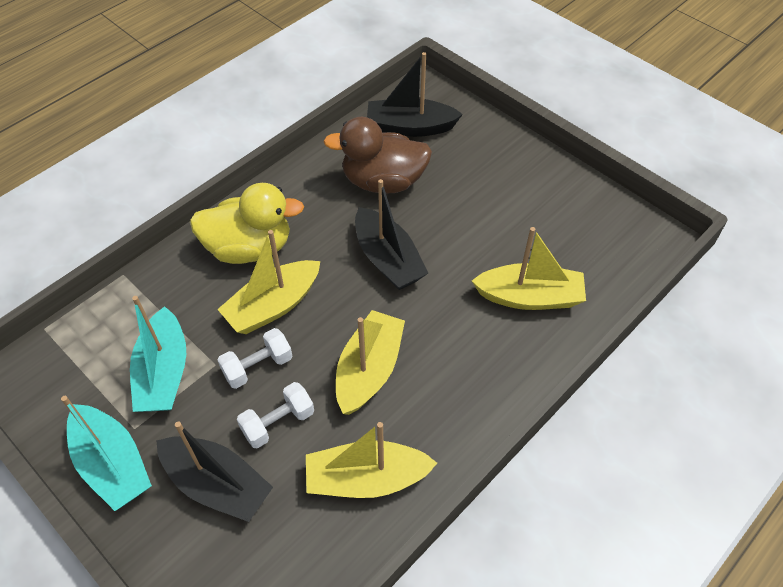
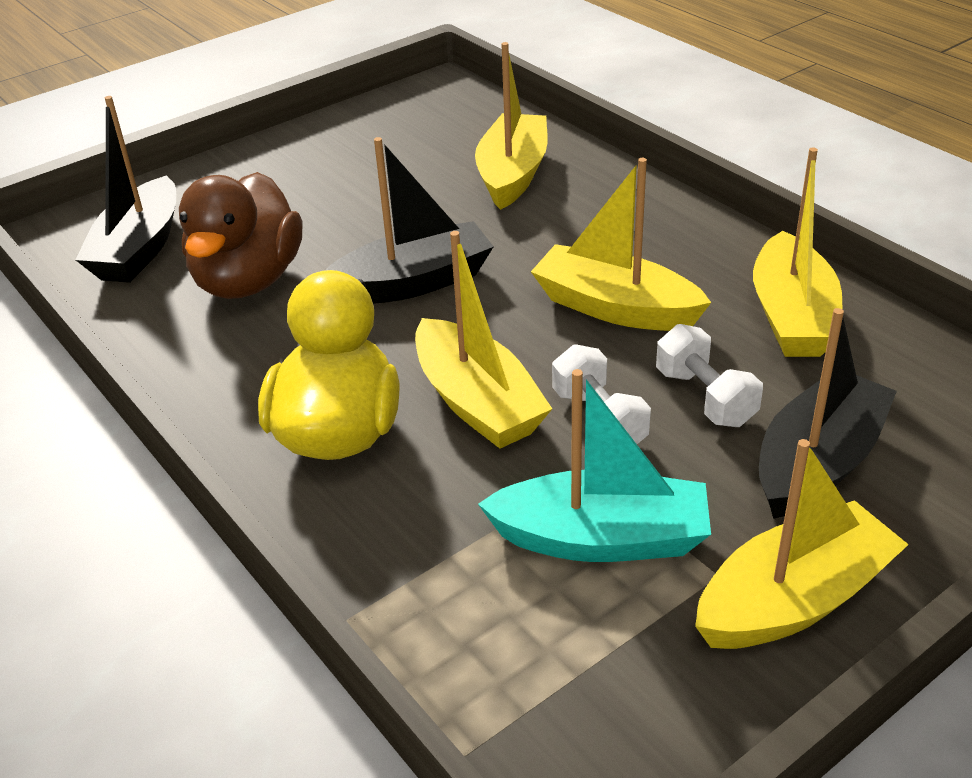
camera: 80 degrees left, 15 degrees down
(112, 464) = (794, 600): turquoise boat -> yellow boat

